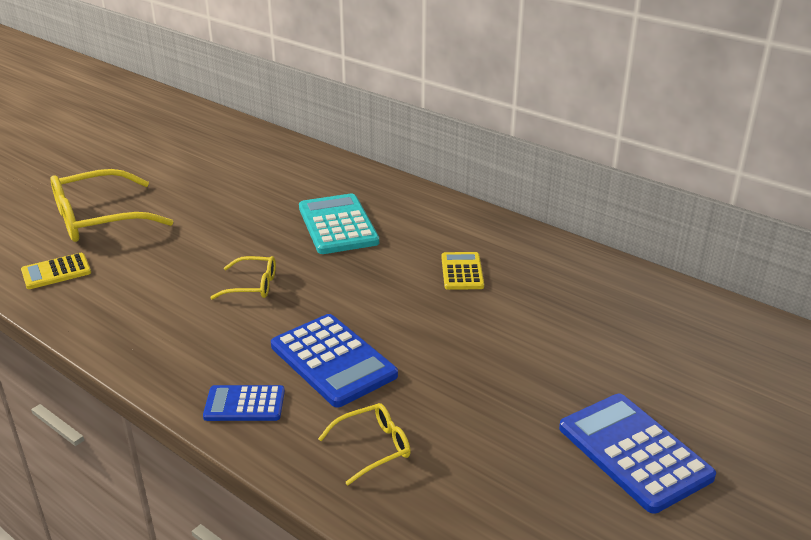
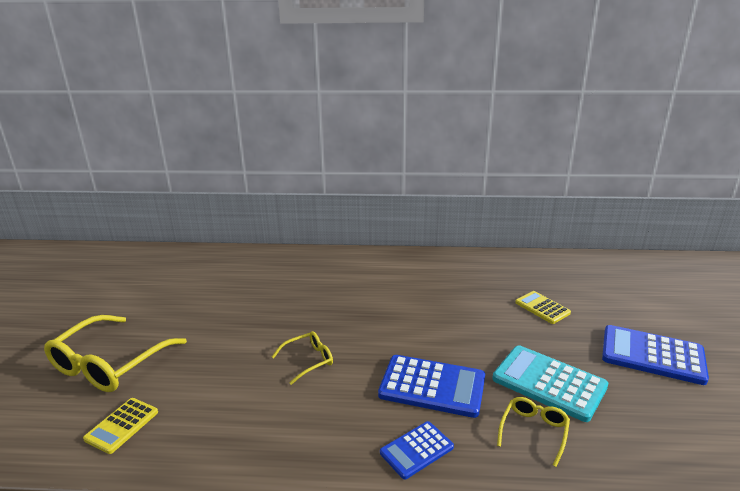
camera: 35 degrees left, 5 degrees down
(338, 225) = (314, 294): turquoise calculator -> turquoise calculator (549, 383)
(462, 272) = (430, 292): yellow calculator -> yellow calculator (542, 308)

